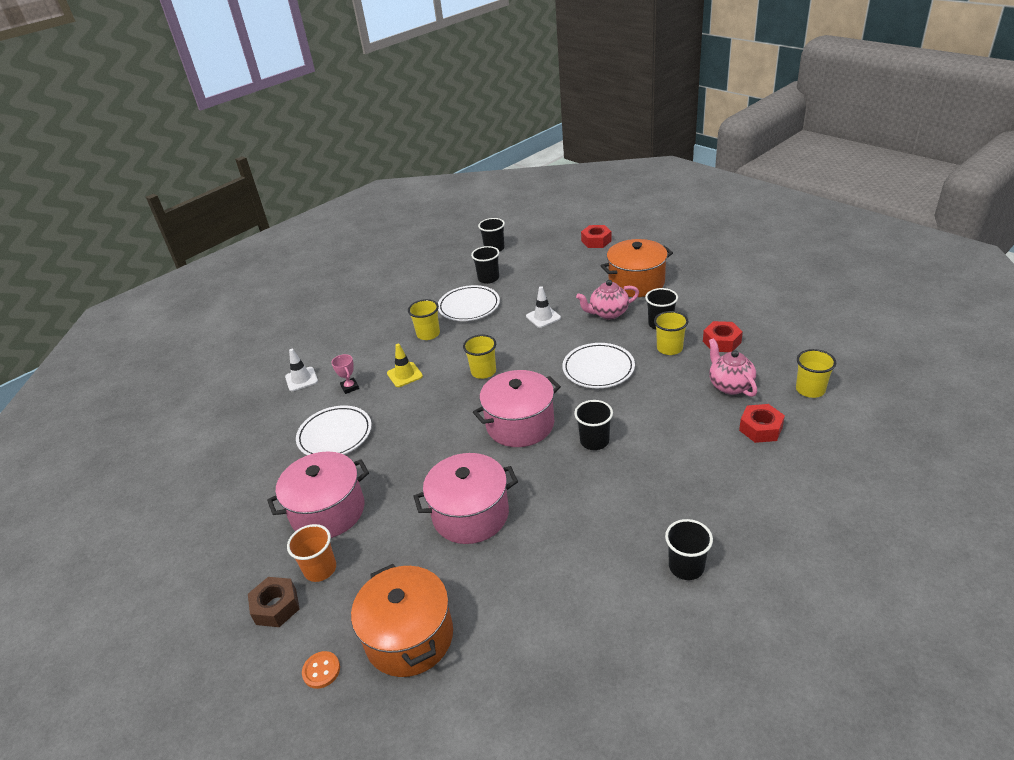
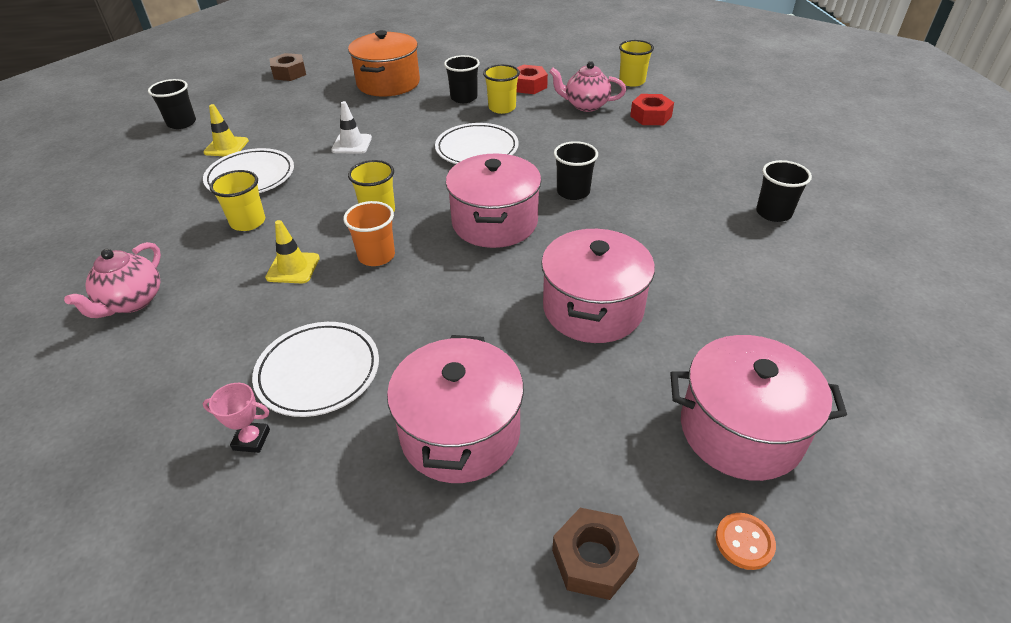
camera: 60 degrees left, 5 degrees up
(301, 379) = (146, 365): white traffic cone -> none
(320, 569) = (562, 480): orange cup -> orange cup (376, 256)
(350, 387) = (242, 323): pink trophy -> pink trophy (251, 440)
(409, 637) = (740, 430): orange pot -> pink pot
(488, 278) = (226, 147): black cup -> yellow traffic cone
(596, 241) = (289, 73): red nut -> brown nut
(608, 313) = (407, 112): pink teapot -> pink teapot (132, 302)

